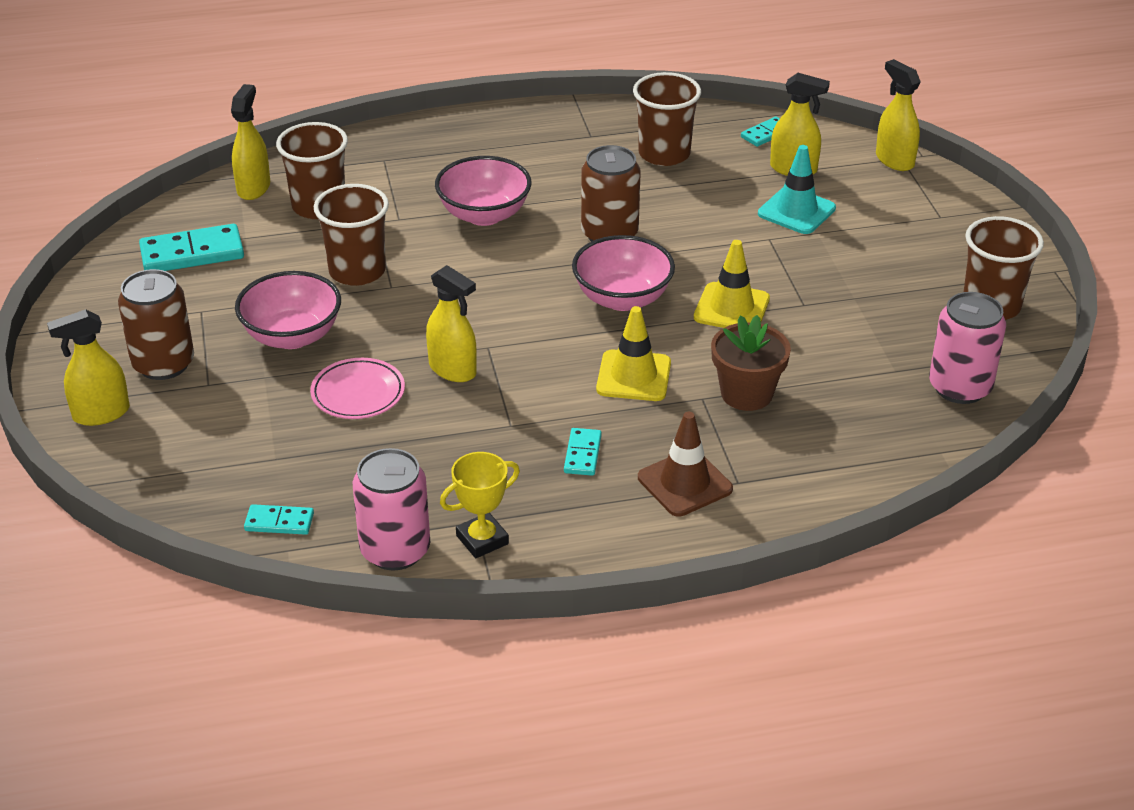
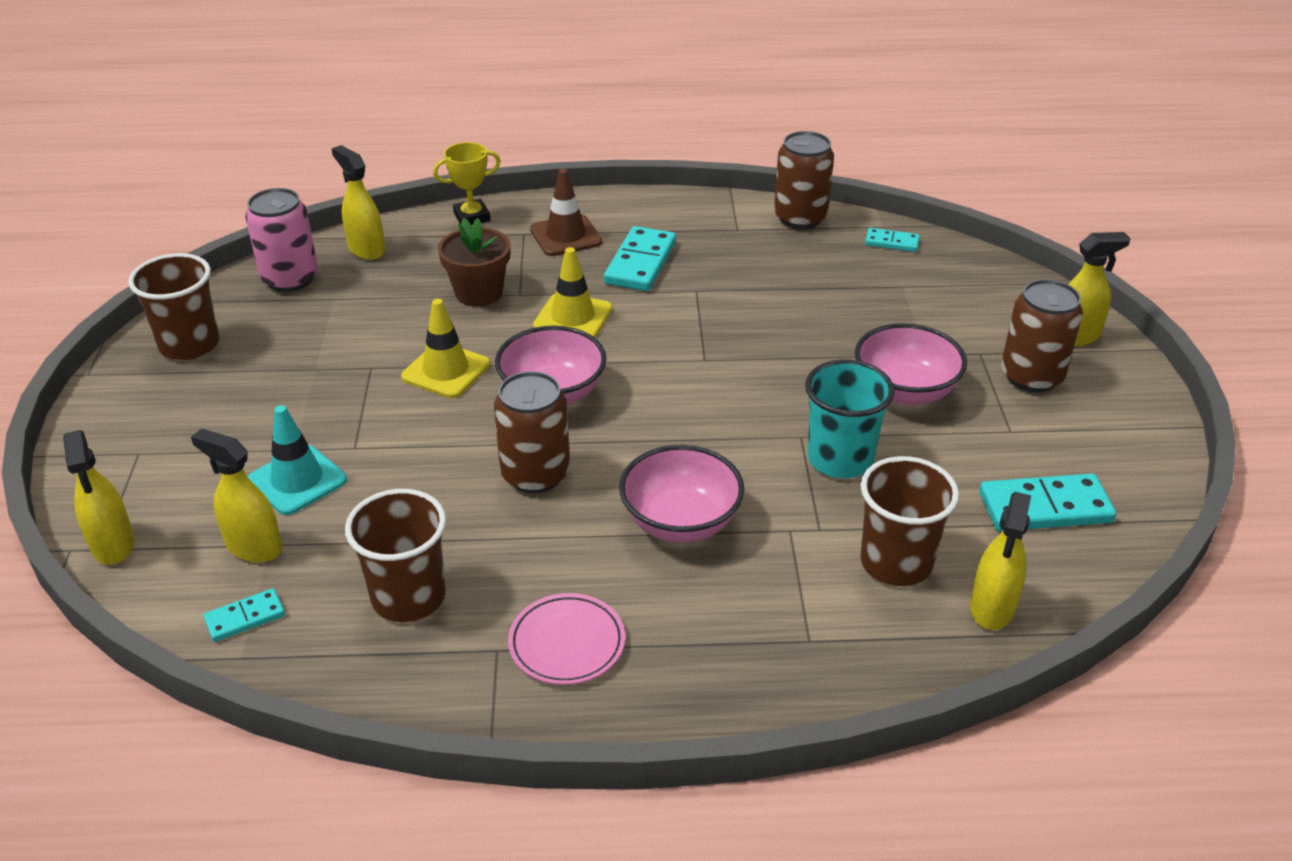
camera: 170 degrees left, 0 degrees up
(357, 271) = (840, 459): brown cup -> turquoise cup
(358, 393) = (833, 329): pink plate -> pink plate (567, 643)
(395, 550) = (800, 218): pink can -> brown can
(453, 370) = (742, 341): yellow spray bottle -> yellow spray bottle (366, 249)
(482, 540) = (733, 217): yellow trophy -> yellow trophy (472, 217)
(583, 454) = (640, 263): turquoise domino -> turquoise domino, size x1.82

